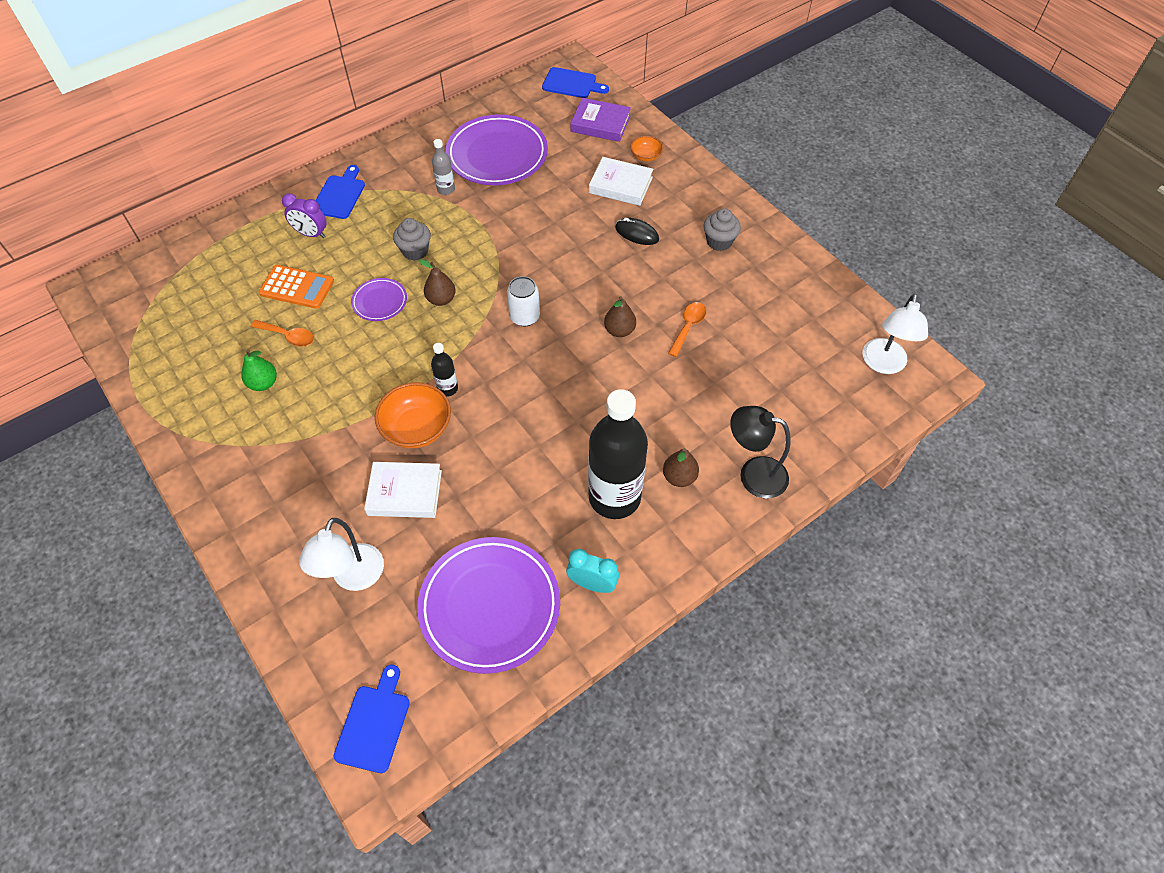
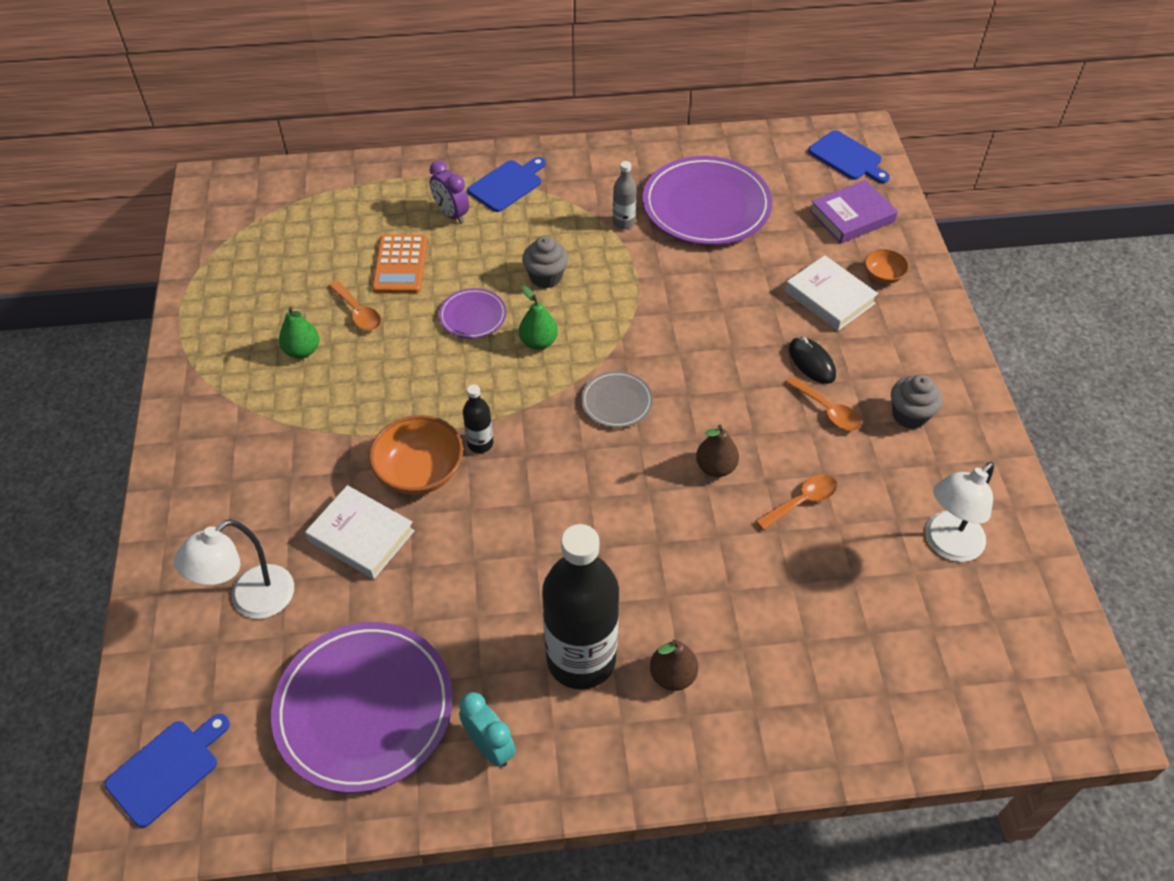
camera: 30 degrees right, 5 degrees down
(297, 287) = (400, 265): orange calculator -> orange calculator turned 45 degrees clockwise
(441, 299) = (538, 342): brown pear -> green pear
(524, 317) = (616, 402): white can -> grey plate
(600, 124) = (852, 216): purple book -> purple book turned 75 degrees counterclockwise
(666, 261) = (827, 410): none -> orange spoon
(753, 474) = (766, 719): black lamp -> none
(883, 364) = (1032, 668): white lamp -> white lamp (946, 545)

